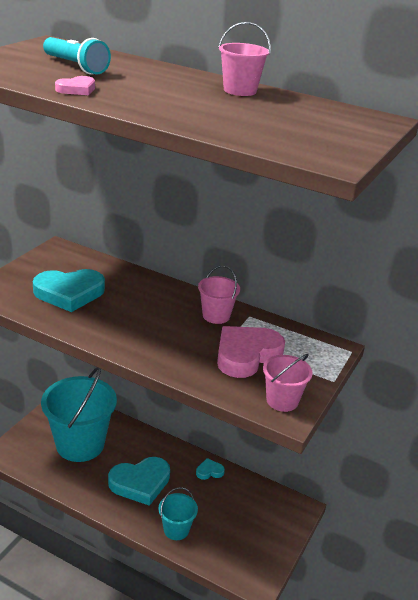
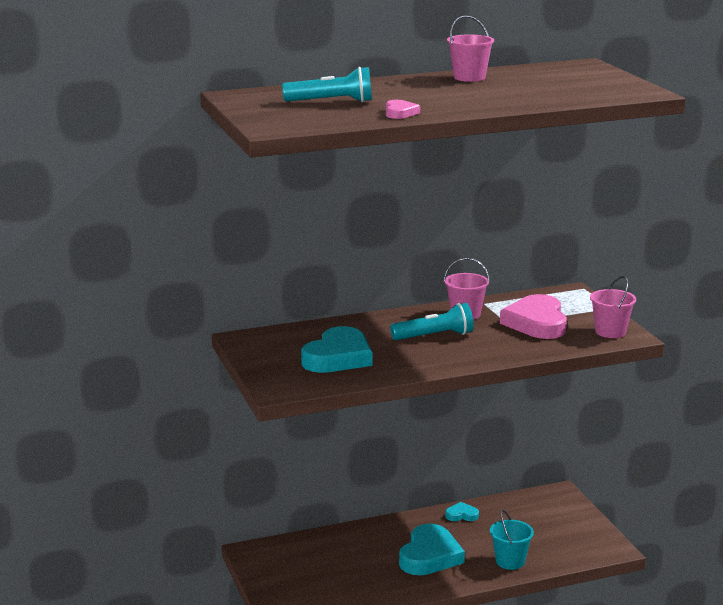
camera: 45 degrees left, 10 degrees down
(80, 444) = (332, 567): turquoise bucket -> none
(157, 318) = (434, 336): none -> turquoise flashlight
(209, 471) = (461, 515): turquoise heart -> turquoise heart turned 60 degrees clockwise

